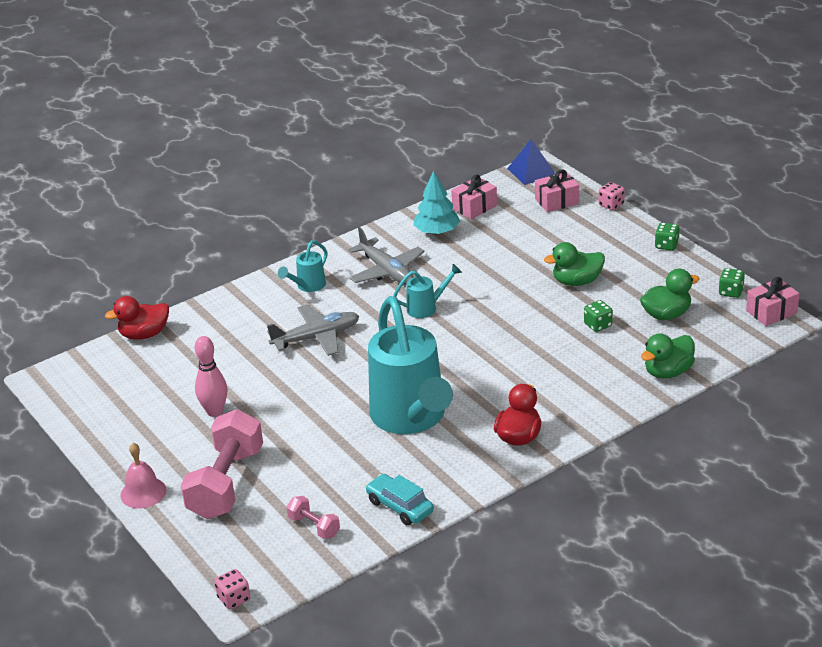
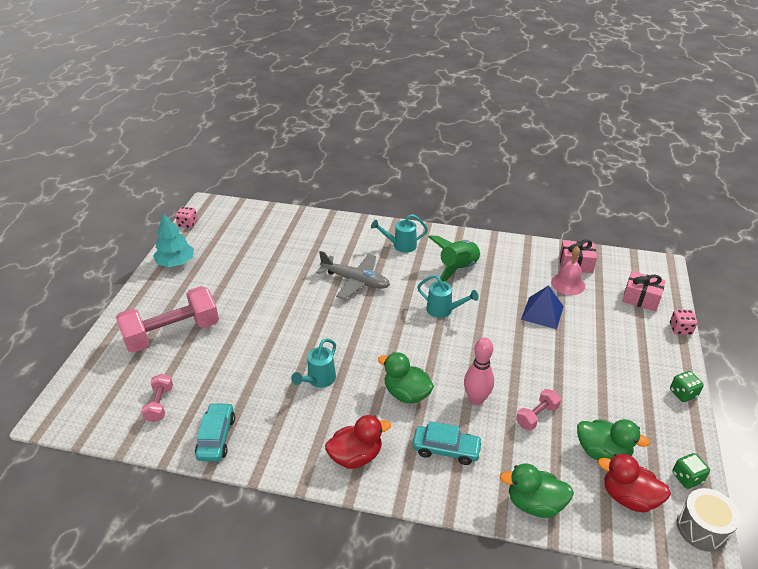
camera: 45 degrees right, 5 degrees up
(143, 492) = (135, 304): pink bell -> pink bell (568, 283)
(144, 334) = (283, 214): red duck -> red duck (628, 497)
(215, 411) = (239, 284): pink bowling pin -> pink bowling pin (476, 399)
(234, 599) = (55, 412): pink dice -> pink dice (188, 224)
(387, 271) = (457, 268): grey plane -> green rocket
(411, 419) = (318, 380): turquoise watering can -> turquoise watering can, size x0.42
(437, 232) = (526, 264): turquoise tree -> turquoise tree (176, 262)
(531, 171) = (652, 265): blue pyramid -> blue pyramid (542, 312)
(571, 387) = (446, 449): none -> turquoise car
(577, 282) = (570, 369): green duck -> green duck (406, 393)
(598, 325) = (536, 416): green dice -> pink dumbbell
(771, 312) = (702, 528): pink gift -> grey drum

